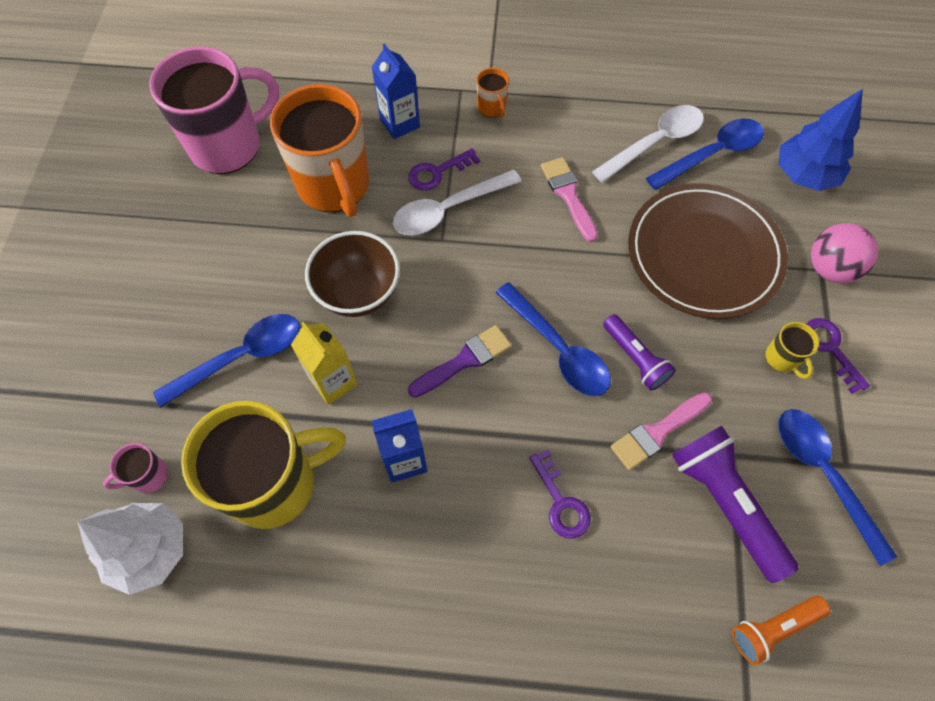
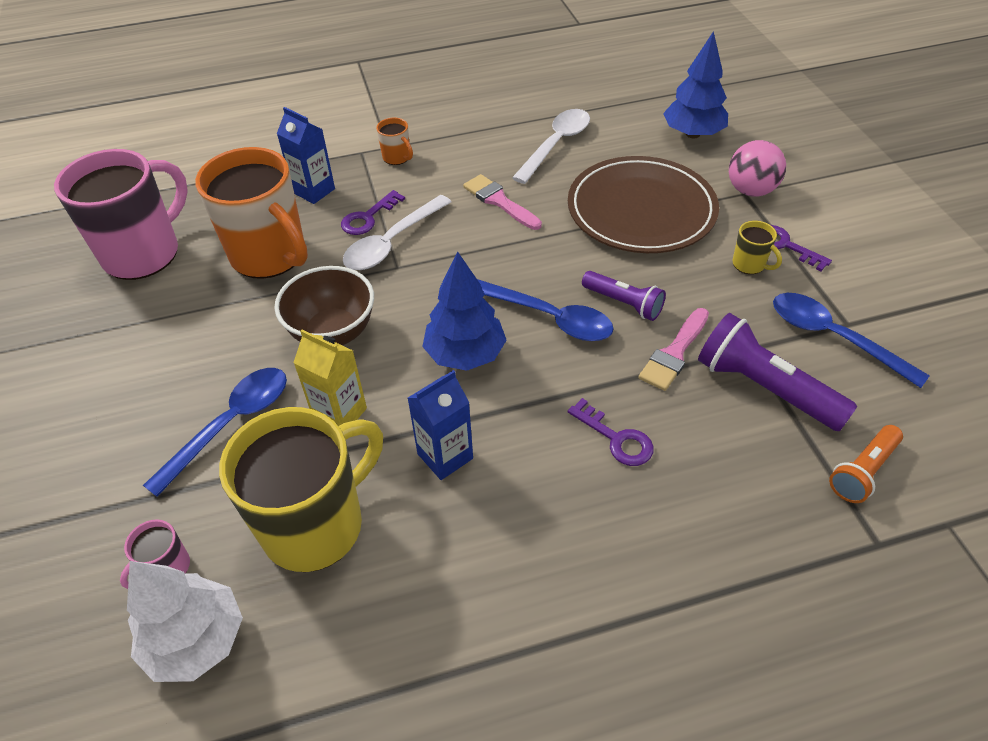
camera: 20 degrees left, 15 degrees down
(464, 360) = (465, 354): purple brush -> blue tree
(712, 154) = (609, 140): blue spoon -> none

